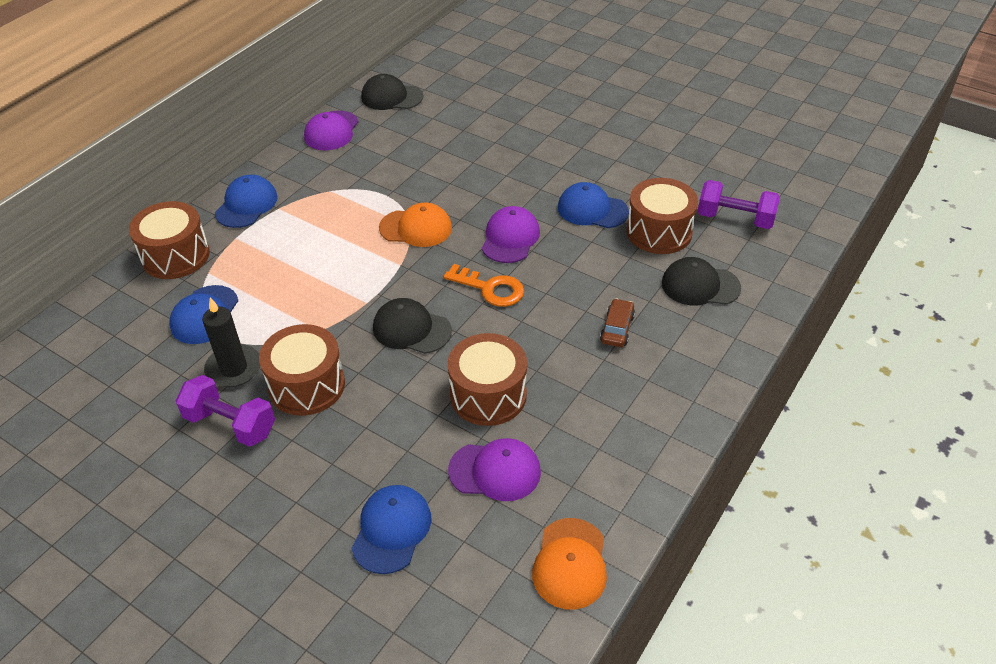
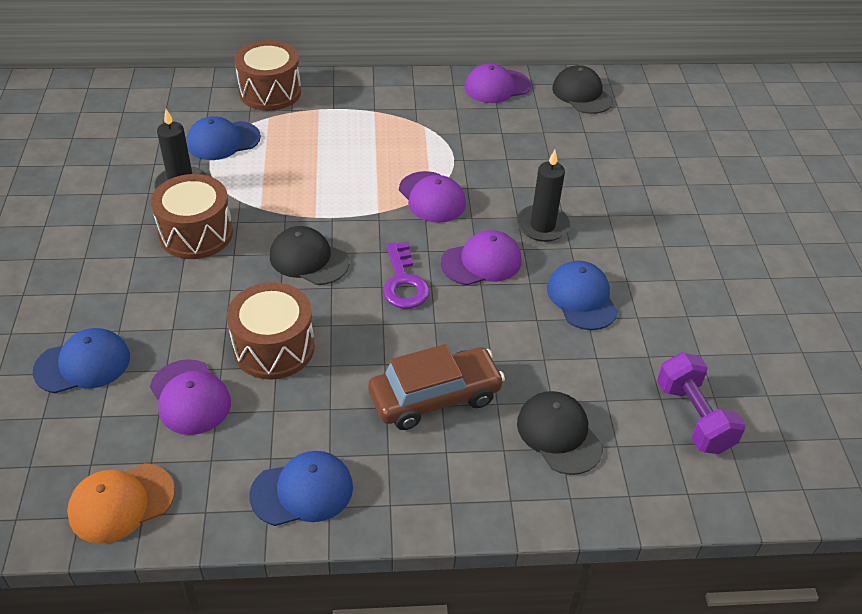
camera: 50 degrees right, 0 degrees up
(230, 424) = (125, 216): purple dumbbell -> none
(246, 205) = (360, 93): blue cap -> blue cap (302, 491)
(411, 329) = (309, 259): black cap -> black cap turned 45 degrees counterclockwise
(416, 228) = (432, 197): orange cap -> purple cap
(490, 288) = (404, 282): orange key -> purple key
(505, 190) = (542, 226): none -> black candle
(617, 329) = (435, 397): brown car -> brown car, size x1.89
(659, 232) = (605, 364): brown drum -> none

